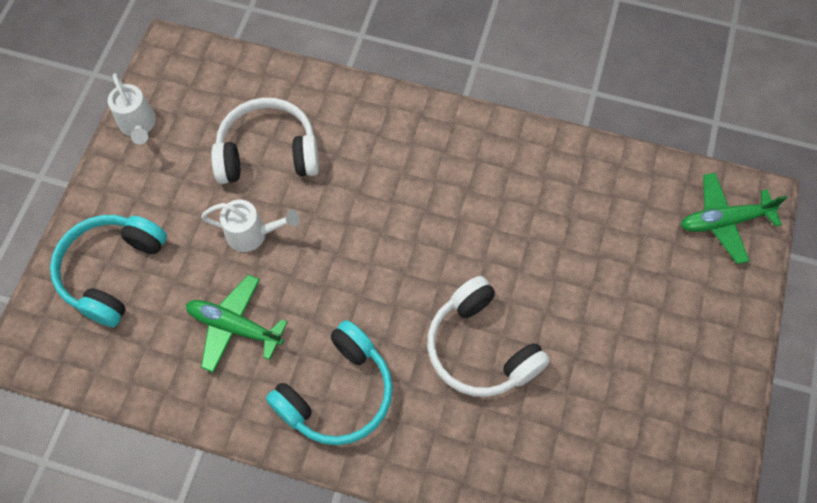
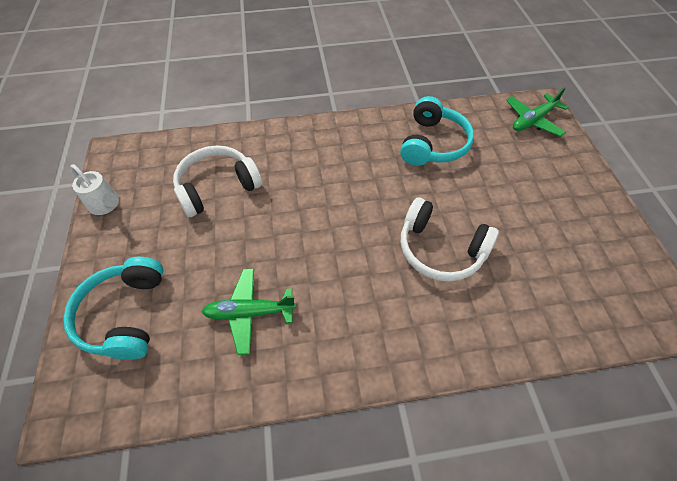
camera: 25 degrees left, 10 degrees down
(252, 234) = (231, 243): white watering can -> none
(337, 393) = (357, 326): turquoise headphones -> turquoise headphones (433, 144)

